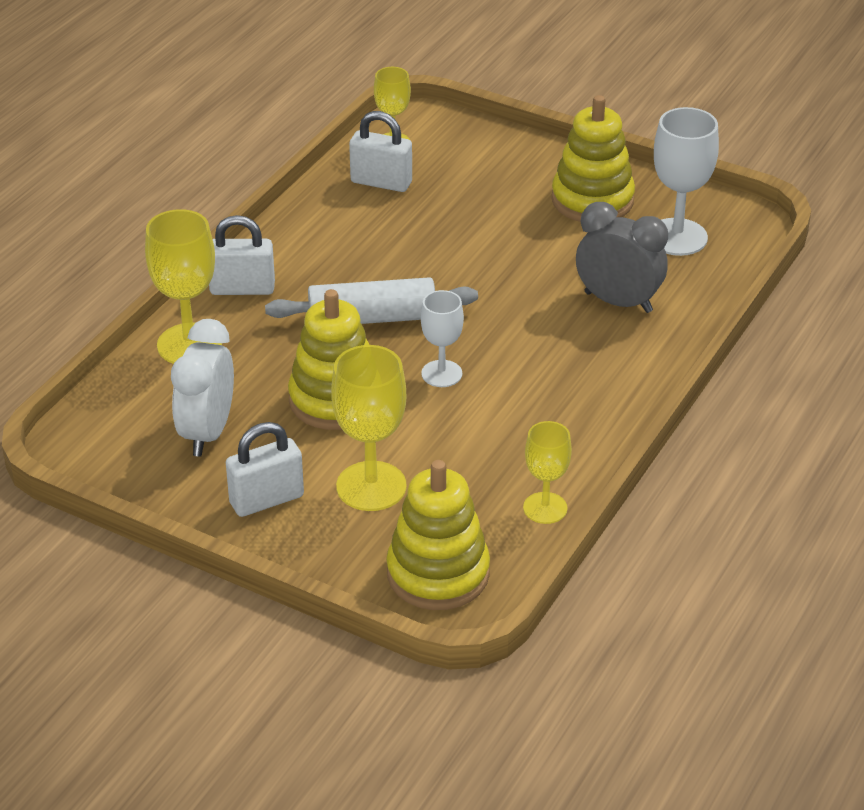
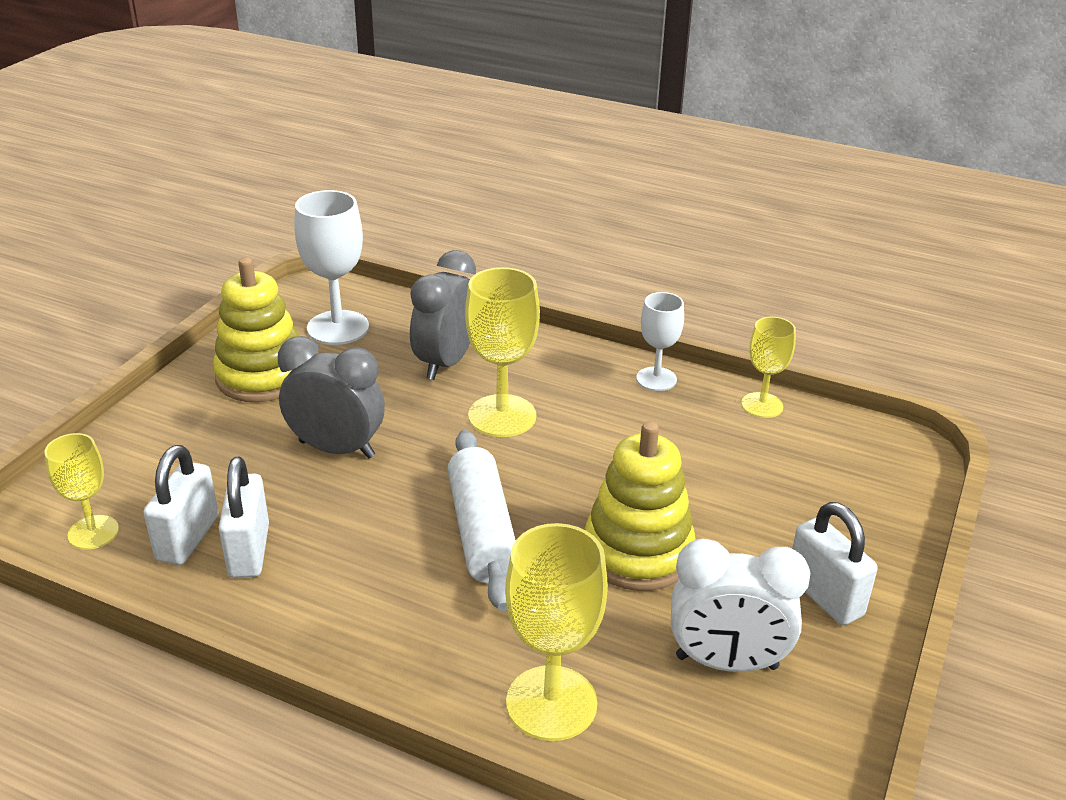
camera: 95 degrees left, 5 degrees down
(242, 289) = (422, 658): white padlock -> white padlock (249, 551)
(371, 486) = (773, 516): yellow goblet -> yellow goblet (502, 416)
(438, 573) = (877, 466): yellow stacking toy -> none
(441, 374) = (577, 473): white goblet -> white goblet (656, 379)
(484, 244) = (337, 449): none -> grey clock

